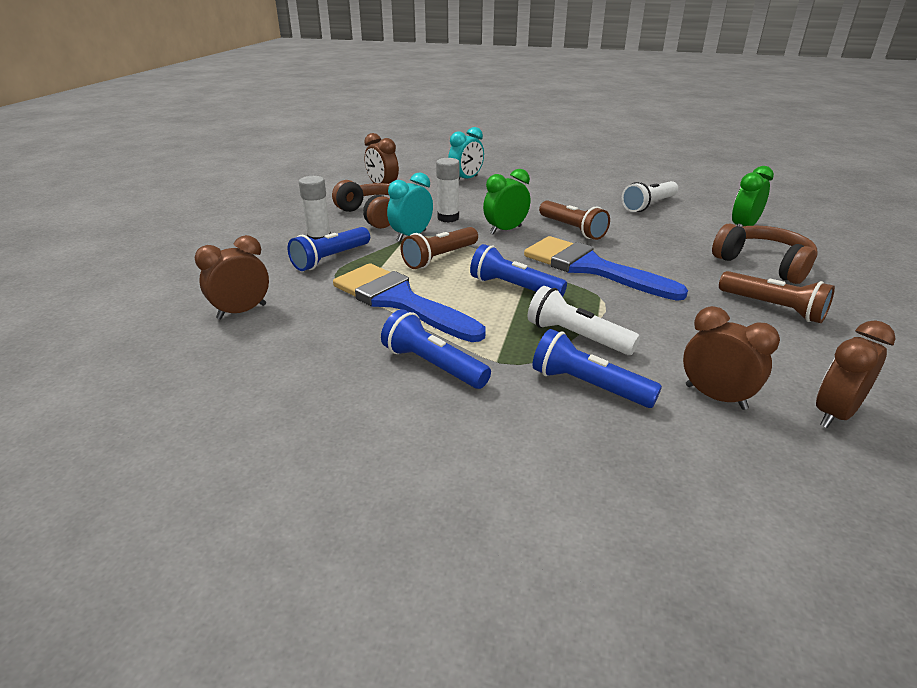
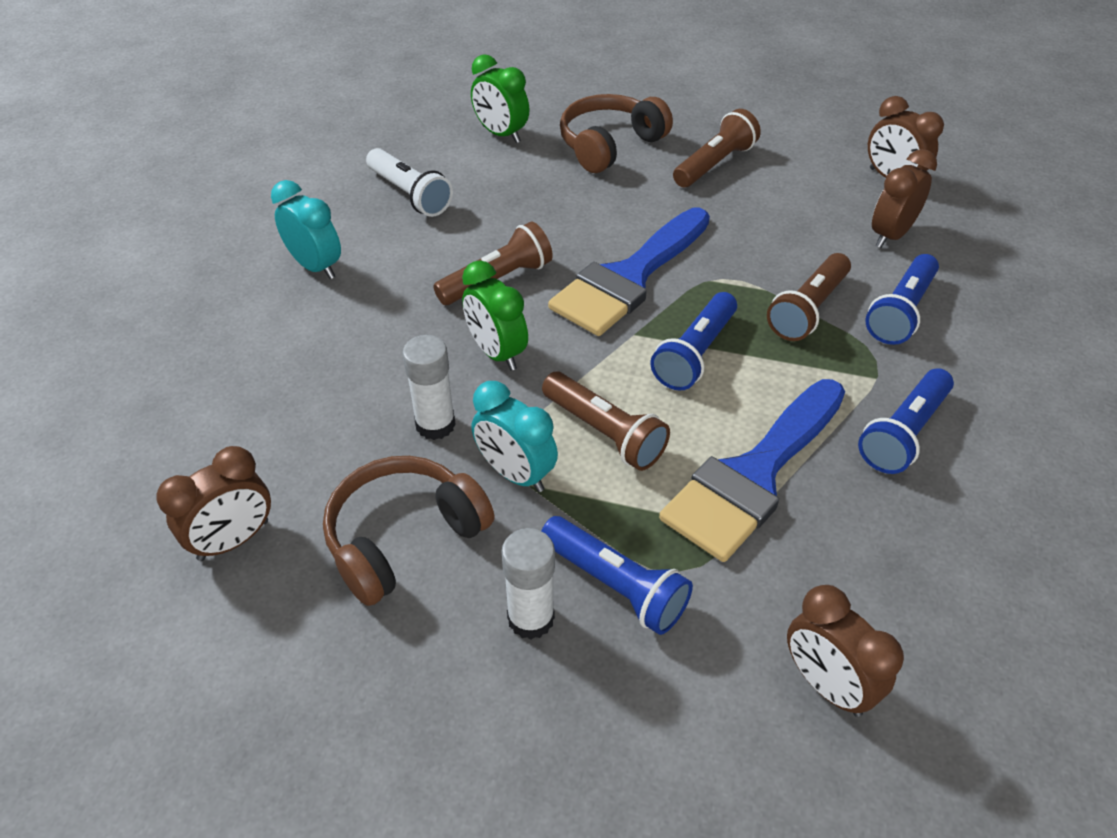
camera: 90 degrees left, 15 degrees up
(466, 179) = (223, 398): turquoise clock -> turquoise clock (316, 266)
(577, 337) = (808, 309): white flashlight -> brown flashlight

